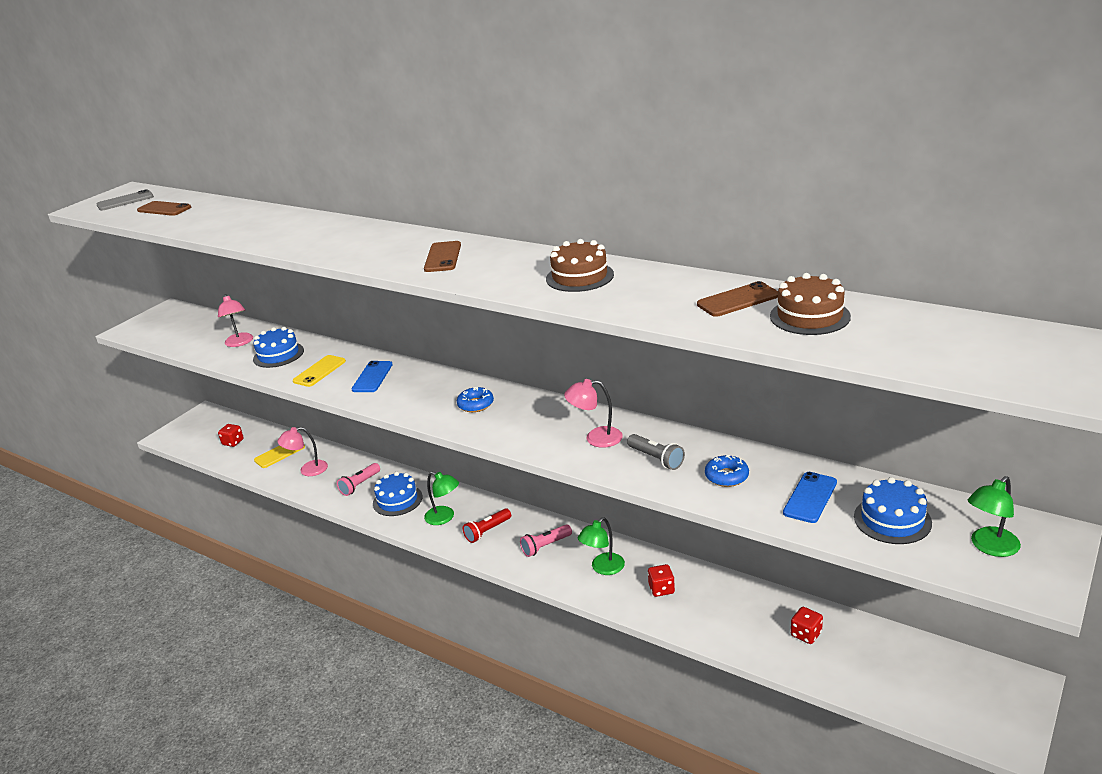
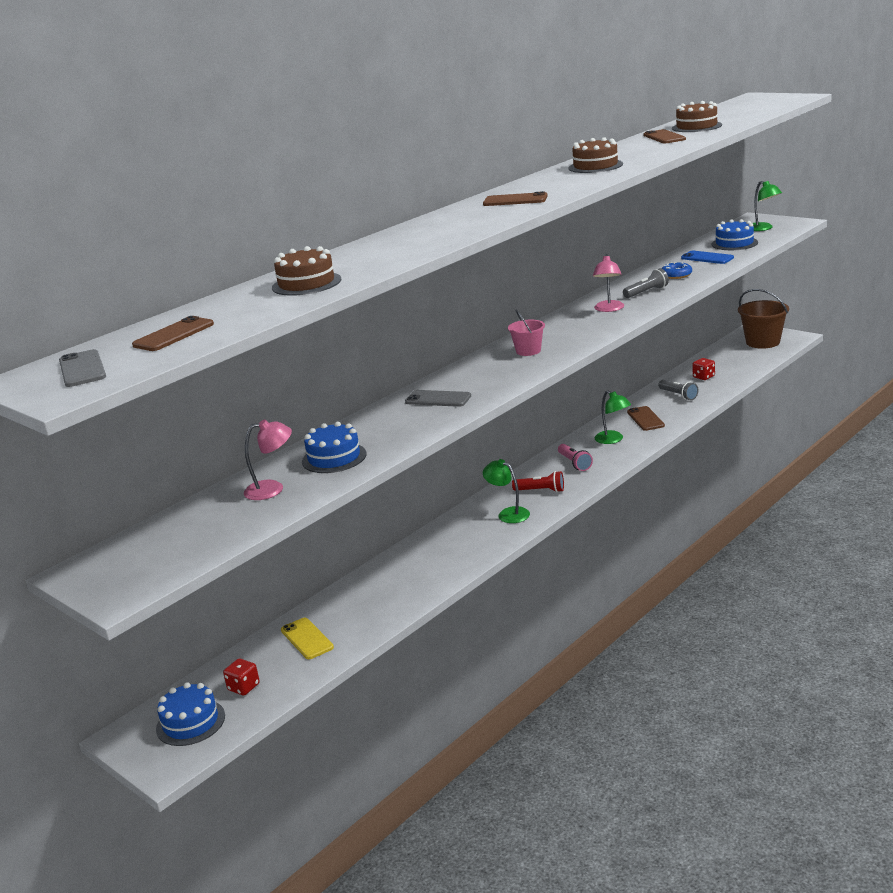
camera: 80 degrees left, 5 degrees down
(240, 223) = (306, 283): none -> brown cake
(308, 470) = (362, 610): pink lamp -> none
(319, 371) = (400, 428): yellow phone -> none
(359, 485) = (419, 569): pink flashlight -> none
(372, 377) = (438, 399): blue phone -> grey phone
(397, 500) = (463, 542): blue cake -> blue cake (190, 722)
(444, 518) = (508, 513): green lamp -> green lamp turned 90 degrees counterclockwise
(475, 404) = (528, 351): blue donut -> pink bucket
(487, 531) = (541, 490): red flashlight -> red flashlight turned 45 degrees counterclockwise
(661, 589) = (645, 419): red dice -> brown phone
(737, 613) = (678, 395): none -> grey flashlight
(969, 697) = (763, 342): none -> brown bucket

